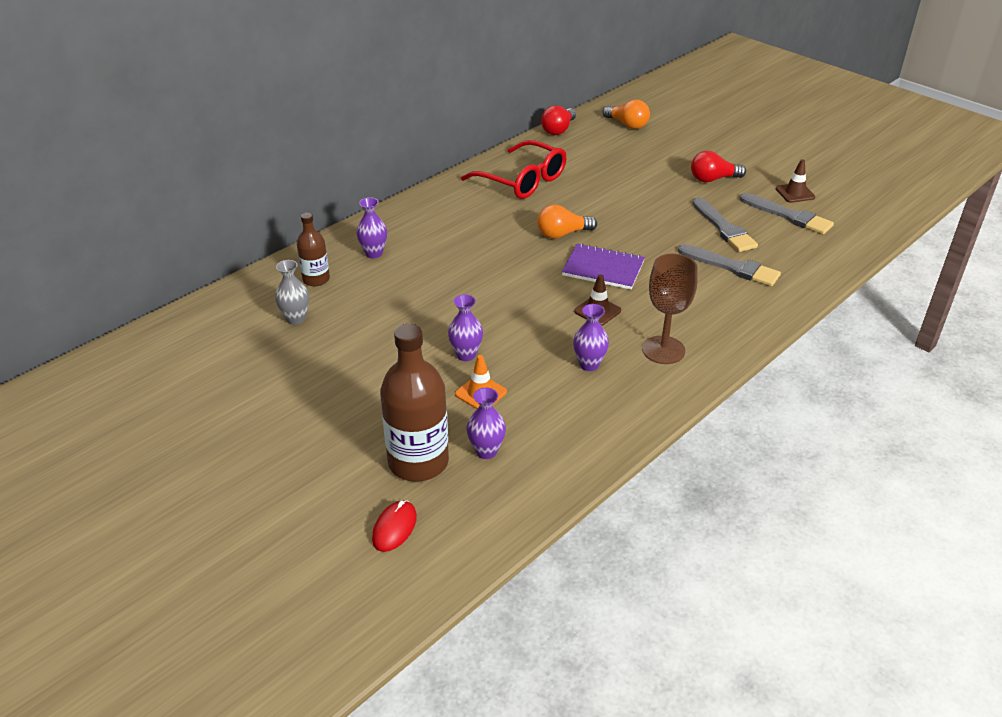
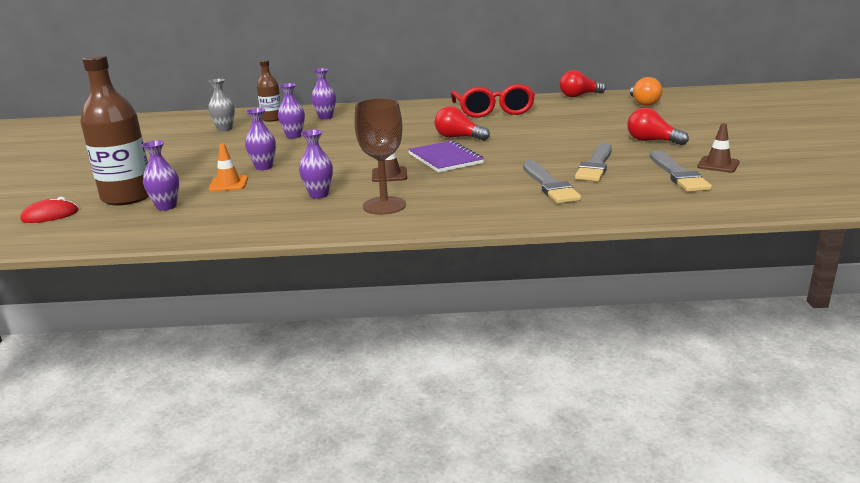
camera: 45 degrees right, 15 degrees down
(400, 297) = (294, 136): none -> purple vase
(562, 234) = (458, 137): orange light bulb -> red light bulb

